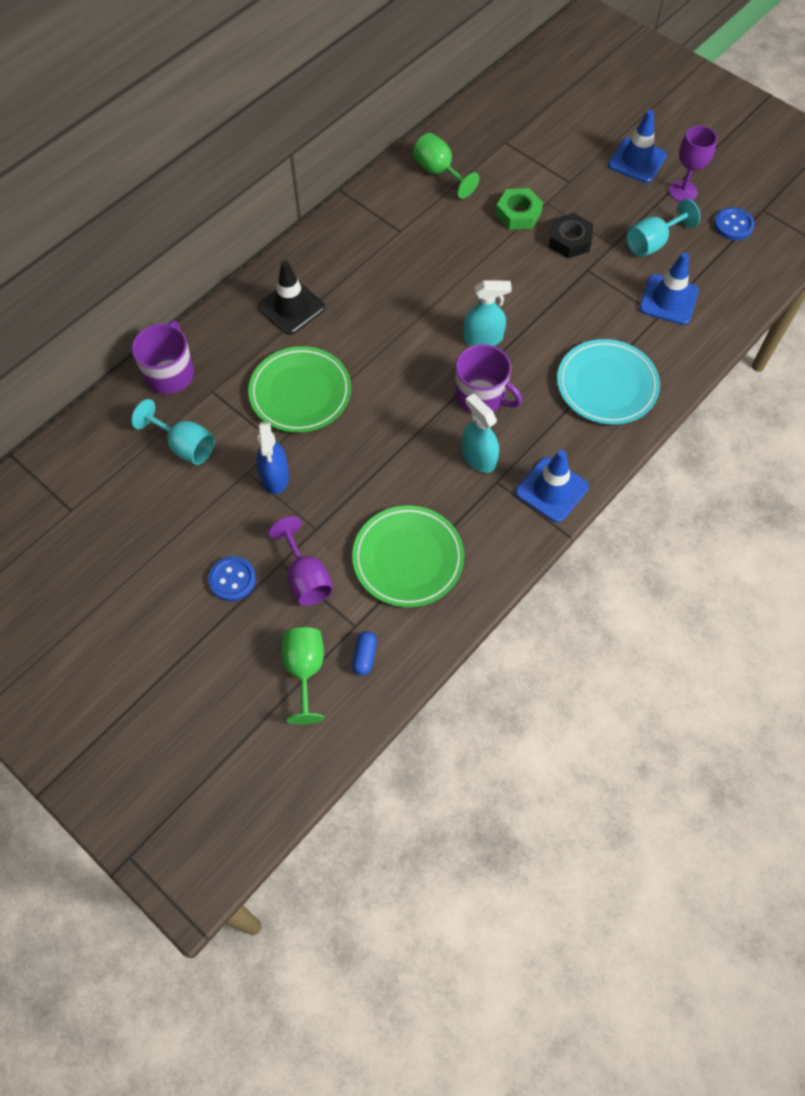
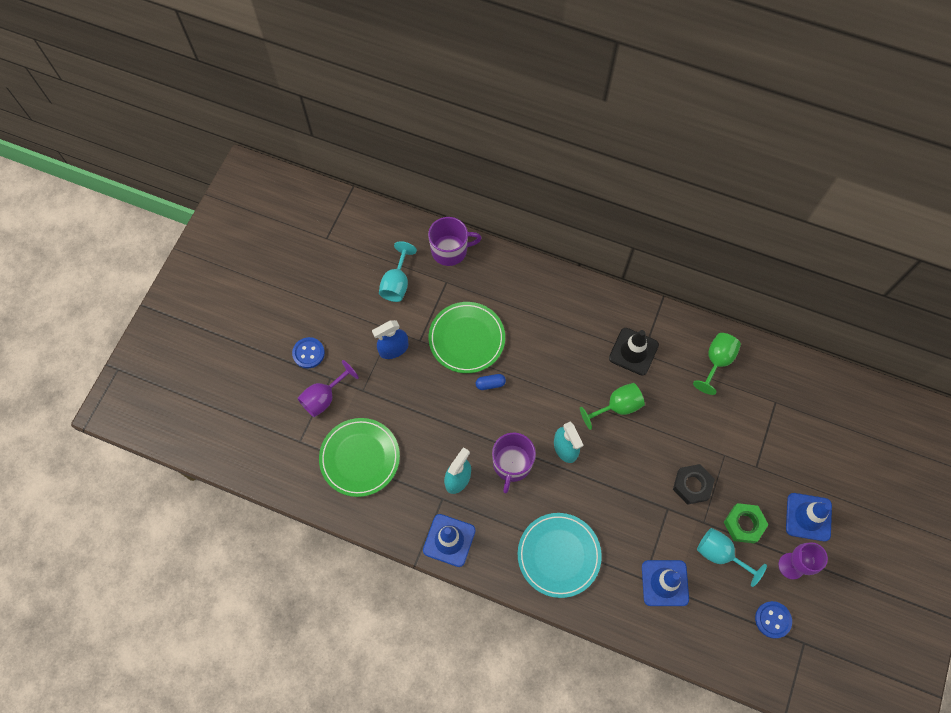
camera: 70 degrees right, 5 degrees up
(291, 307) = (538, 305): black traffic cone -> black traffic cone (633, 351)
(305, 670) = (259, 422): green goblet -> green goblet (617, 407)
(364, 656) = (280, 455): blue capsule -> blue capsule (490, 384)
(518, 214) = (701, 436): green nut -> green nut (744, 524)

